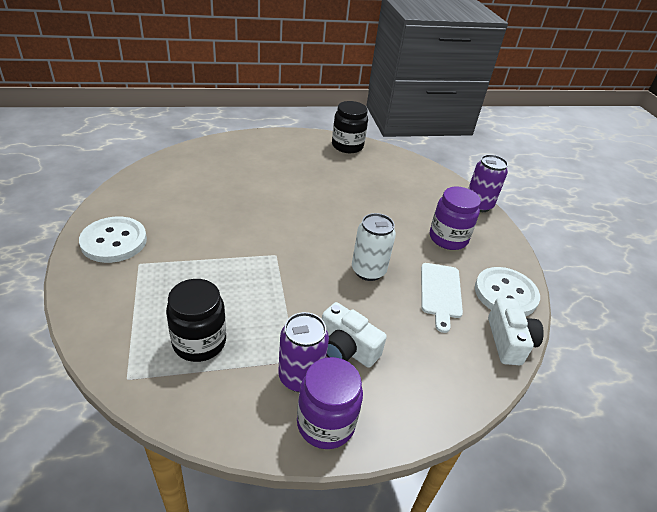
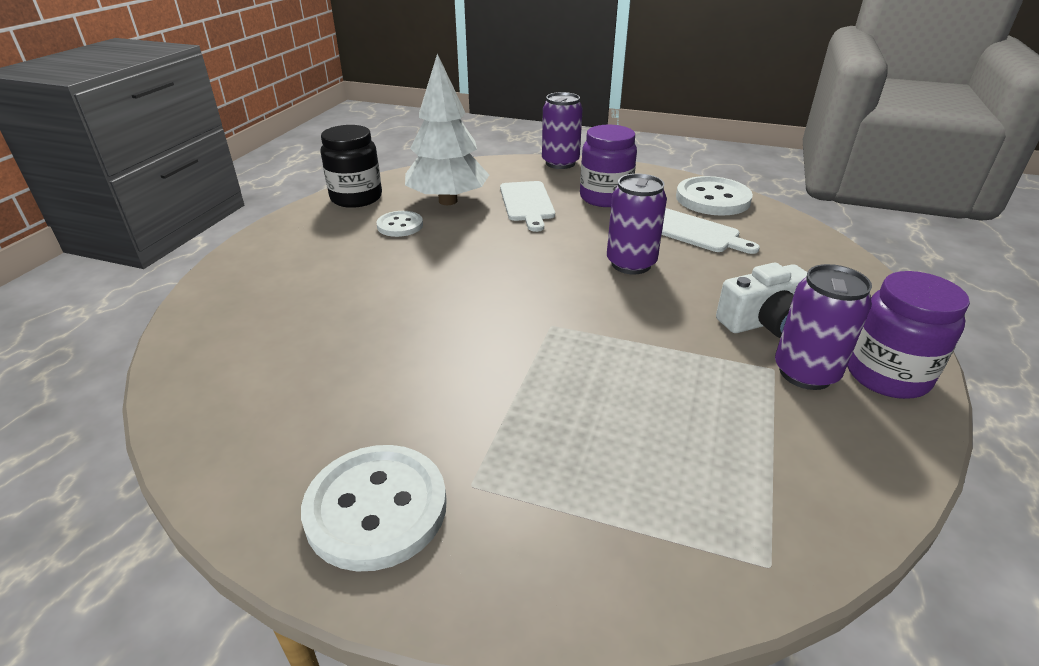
camera: 55 degrees left, 5 degrees down
(199, 342) = (710, 453): black jar -> none
(332, 170) = (400, 225): none -> white button
(368, 271) = (631, 264): white can -> purple can
(376, 177) = (448, 201): none -> white tree
(404, 207) = (527, 203): none -> white cutting board
(509, 341) = (783, 221): white camera -> none

